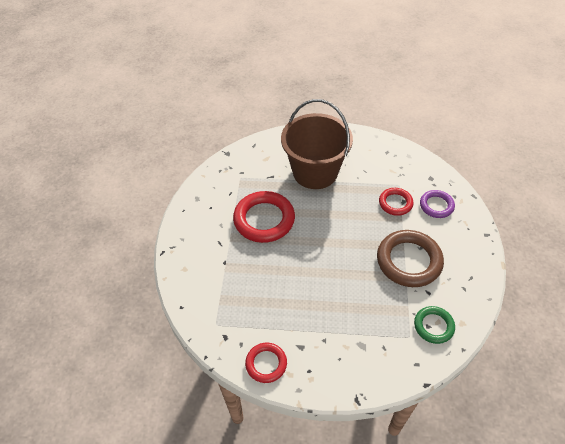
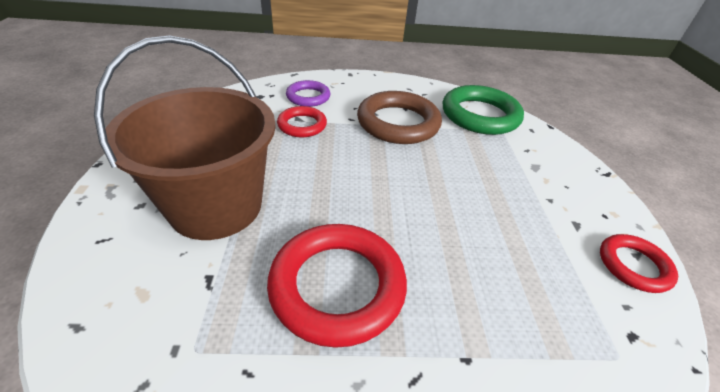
camera: 100 degrees left, 10 degrees down
(433, 326) = (480, 115): green ring -> green ring, size x1.77

